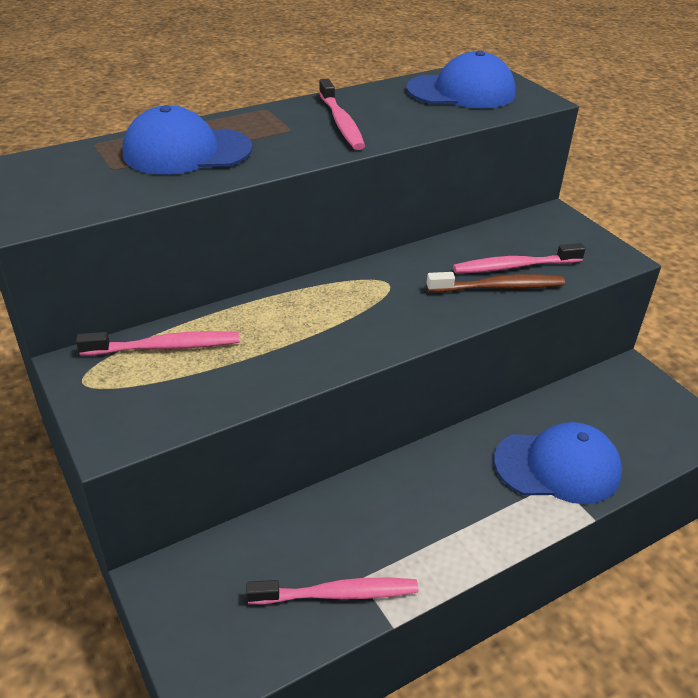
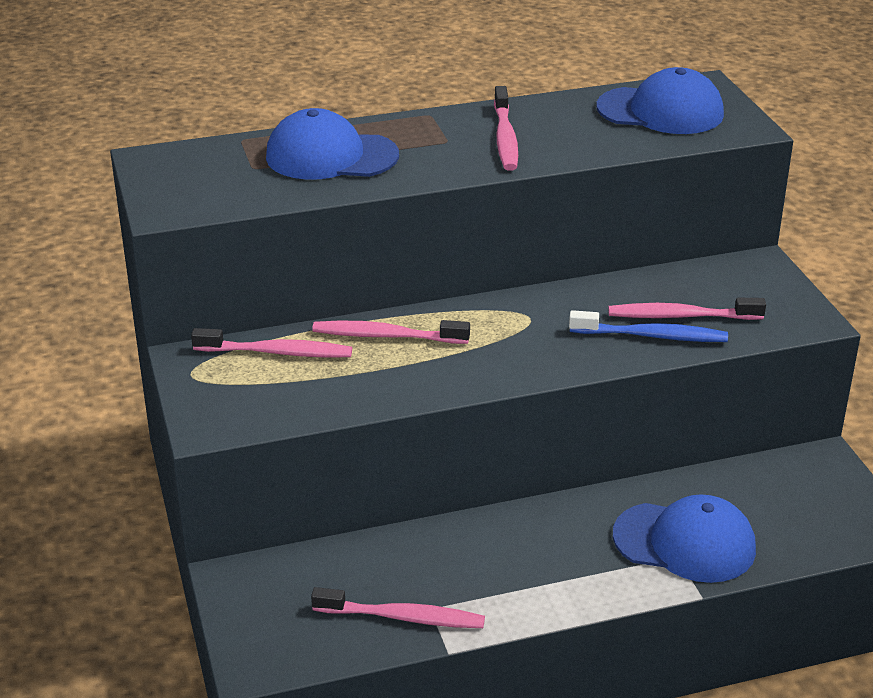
camera: 15 degrees right, 5 degrees down
(266, 317) = (387, 336): none -> pink toothbrush
(498, 287) = (651, 336): brown toothbrush -> blue toothbrush

